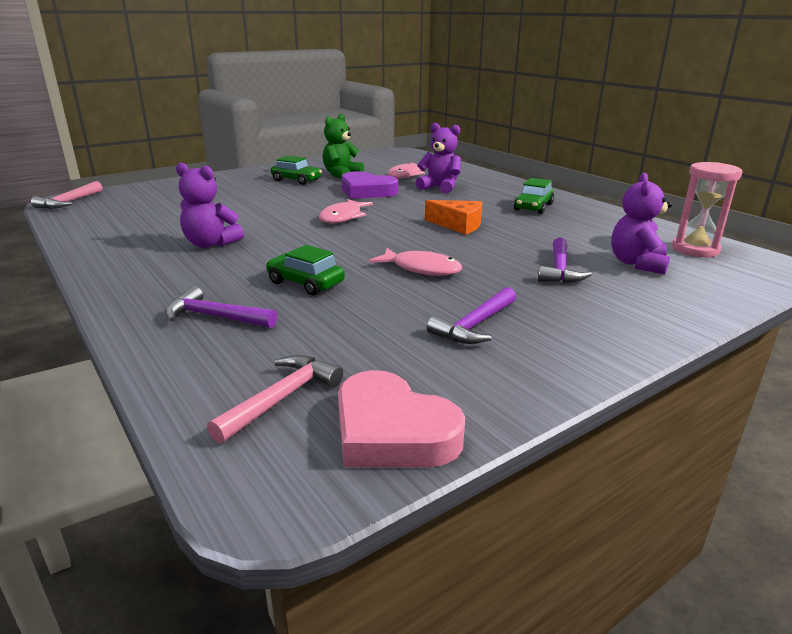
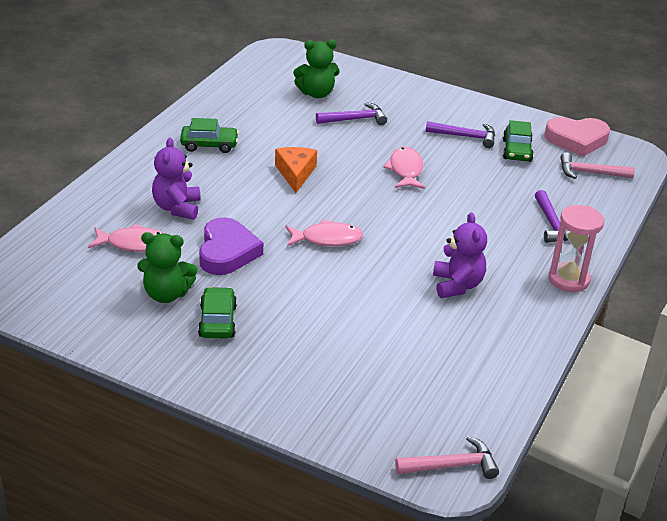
camera: 120 degrees left, 10 degrees up
(305, 283) = (475, 209): green car -> green car (517, 150)
(392, 431) = (576, 140): pink heart -> pink heart turned 75 degrees clockwise
(637, 264) = (316, 93): purple teddy bear -> green teddy bear
(695, 249) = (267, 74): pink hourglass -> pink hourglass (568, 279)

